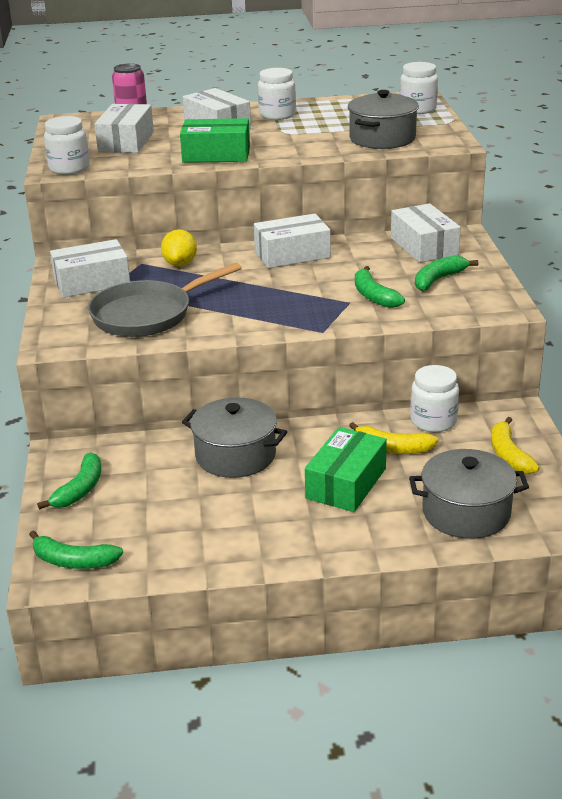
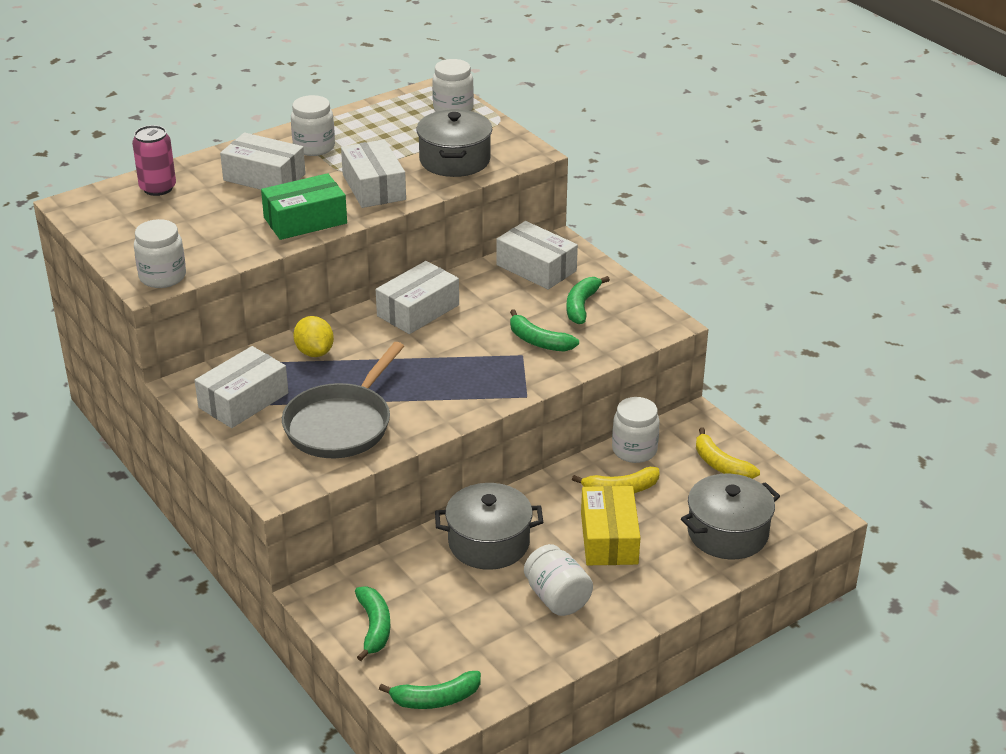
camera: 30 degrees left, 5 degrees up
(126, 142) = (185, 223): white box -> white box (374, 187)
(254, 516) = (557, 598): none -> white jar
(346, 483) = (609, 538): green box -> yellow box

